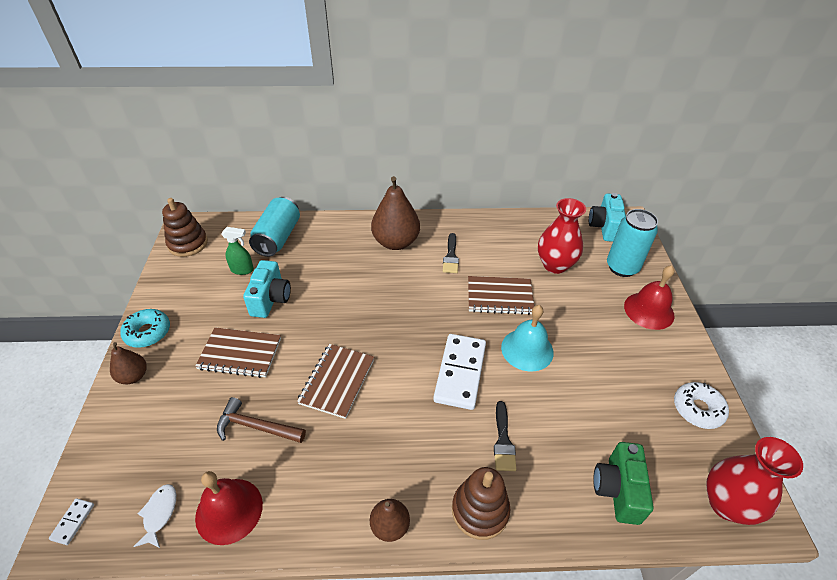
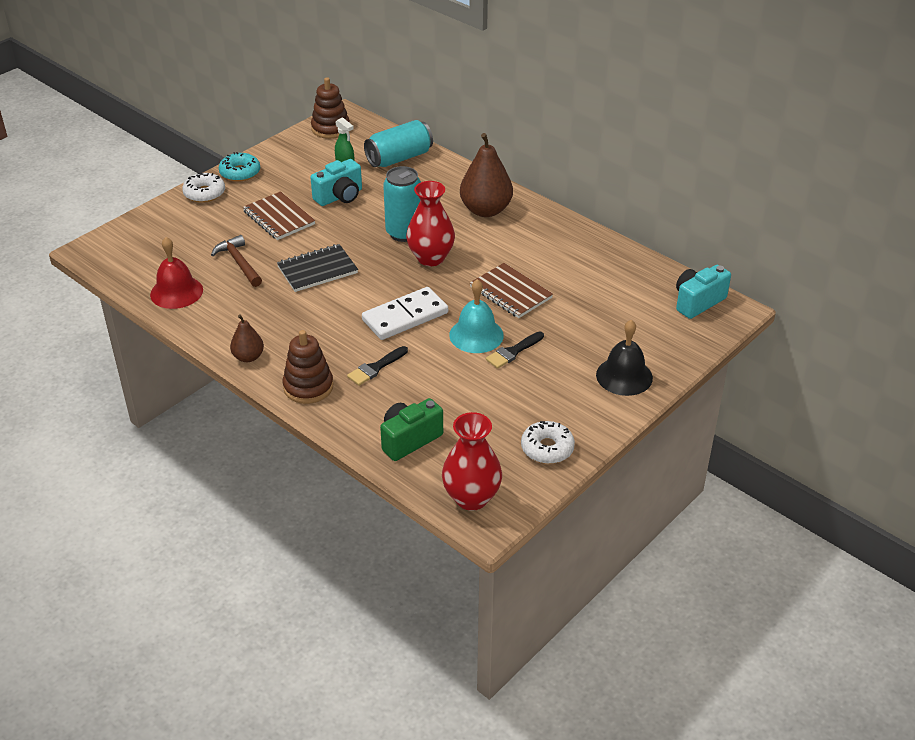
camera: 45 degrees right, 5 degrees down
(73, 522) = (100, 246): white domino -> none
(133, 376) = (204, 193): brown pear -> white donut
(159, 514) = (142, 270): white fish -> none
(337, 381) = (317, 270): brown notebook -> black notebook
(451, 256) = (515, 244): black brush -> black brush (513, 352)
(555, 265) = (596, 300): red vase -> red vase (431, 258)
(622, 267) = (657, 337): turquoise can -> turquoise can (404, 233)
(649, 310) = (624, 376): red bell -> black bell

